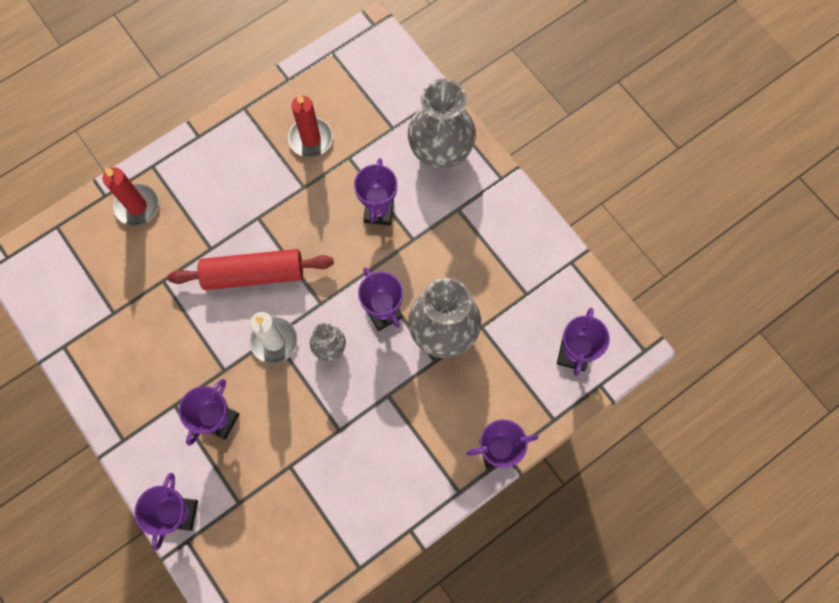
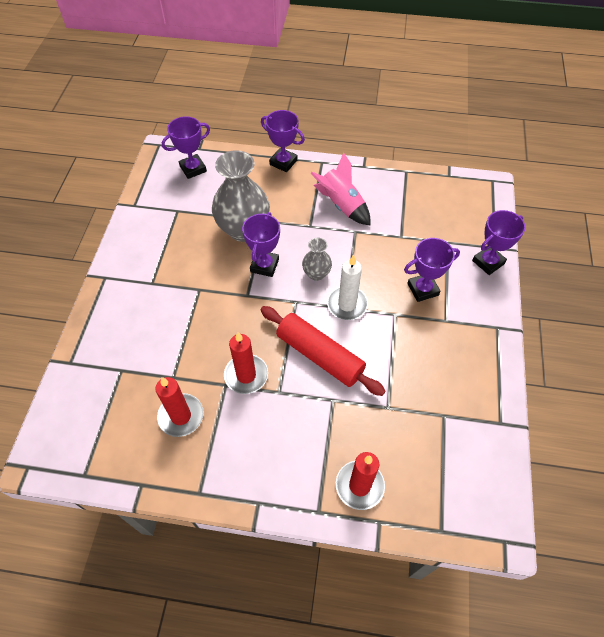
camera: 135 degrees left, 15 degrees down
(295, 207) = (246, 375): none -> red candle
(379, 211) = (198, 323): purple trophy -> none
(383, 451) = (341, 205): none -> pink rocket
(440, 151) = (114, 325): grey vase -> none

